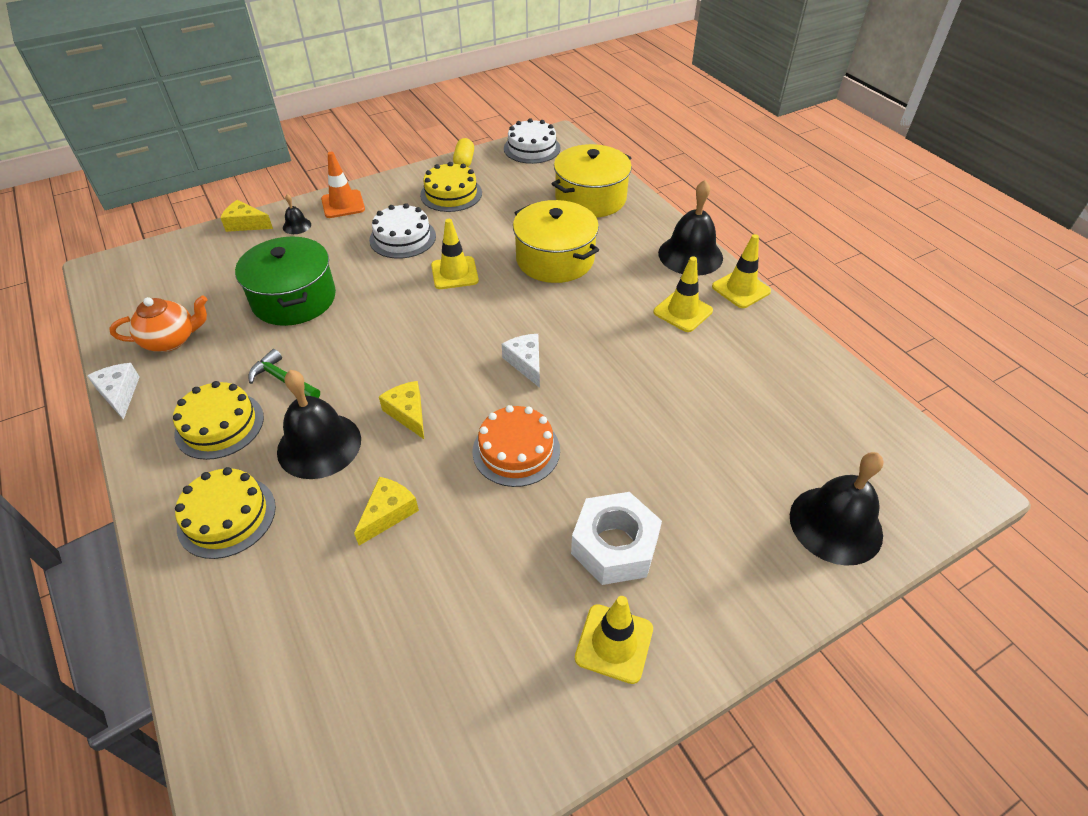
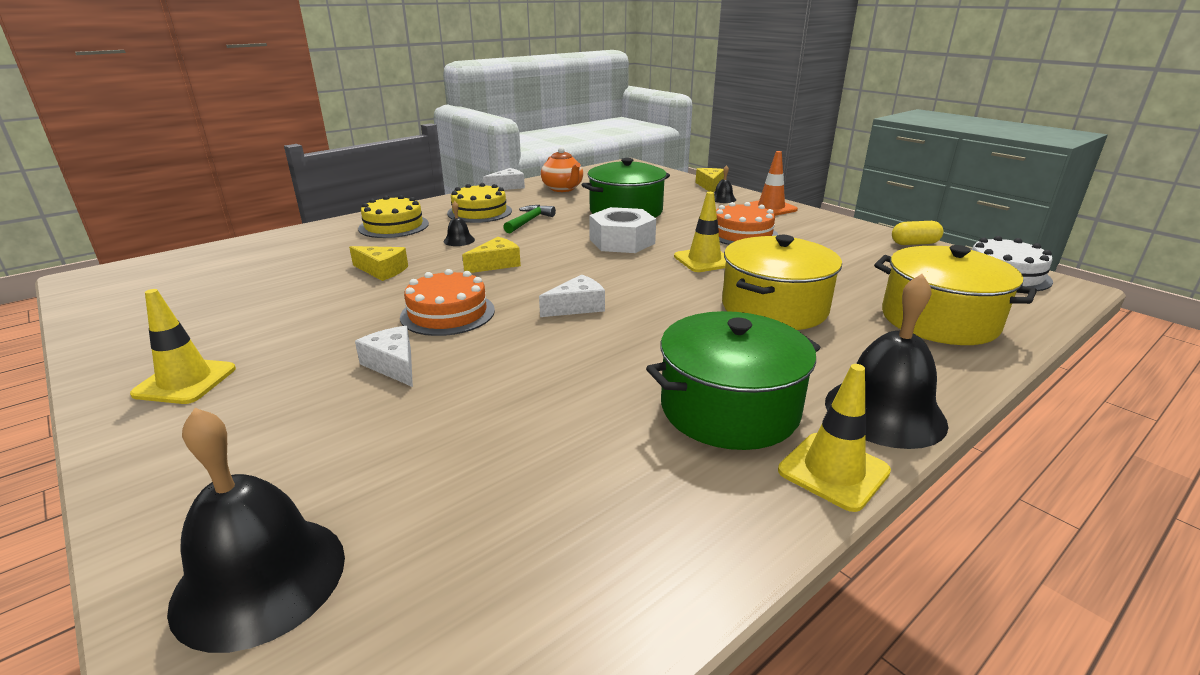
camera: 80 degrees right, 20 degrees down
(319, 445) = (459, 240): black bell -> black bell, size x0.45
(402, 238) = (742, 234): white cake -> orange cake
(451, 194) = (842, 244): yellow cake -> none
(606, 484) = (393, 365): none -> white cheese
(614, 546) = (305, 375): white nut -> white nut (622, 241)
(683, 311) = (729, 408): yellow traffic cone -> green pot

